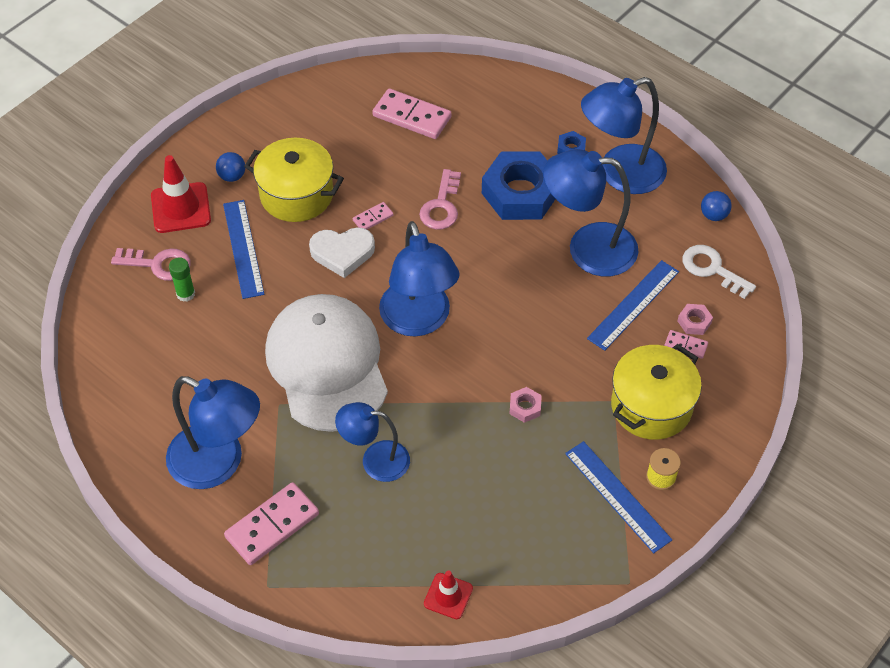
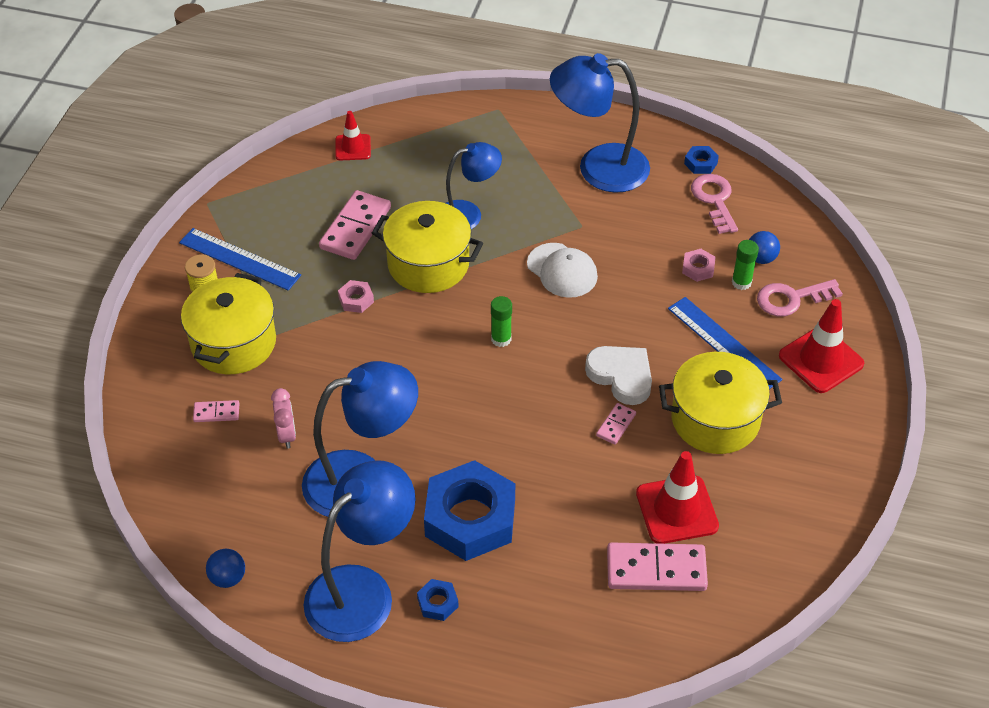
camera: 155 degrees right, 5 degrees down
(120, 428) = (700, 163): none -> blue nut
(232, 176) = (799, 413): blue ball -> blue ball (761, 258)
(272, 525) = (523, 144): pink domino -> pink domino (356, 228)
(327, 365) = (562, 270): white cap -> white cap, size x0.48
(342, 253) = (621, 376): white heart -> white heart turned 75 degrees clockwise
(371, 146) = (677, 510): none -> red traffic cone
(418, 321) = (501, 339): blue lamp -> green glue stick
(441, 206) = (550, 467): pink key -> pink key (714, 200)
(442, 419) = (428, 264): none -> yellow pot
(633, 305) = (287, 435): blue ruler -> pink clock
(694, 322) = (214, 440): pink nut -> pink nut (698, 268)
(712, 269) = (211, 508): white key -> none

